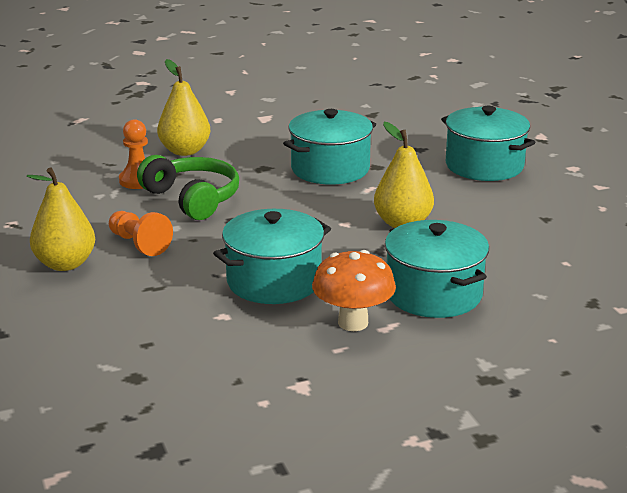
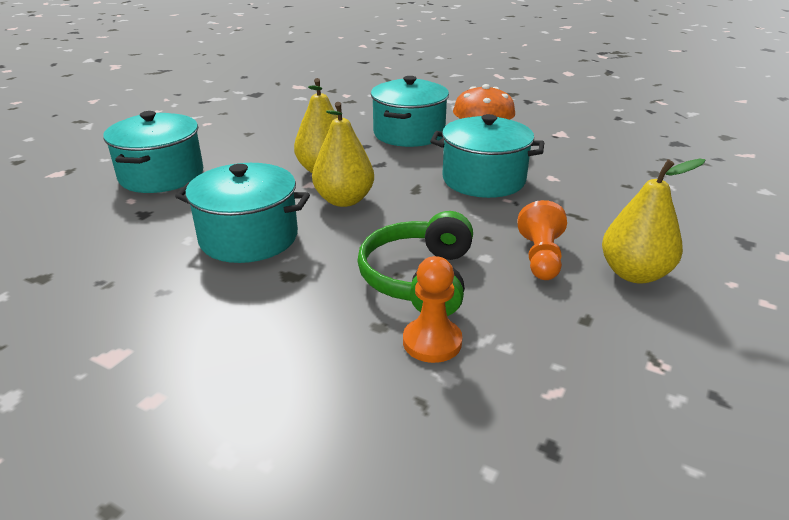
camera: 130 degrees left, 5 degrees up
(185, 151) = (305, 359): yellow pear -> yellow pear (344, 200)

